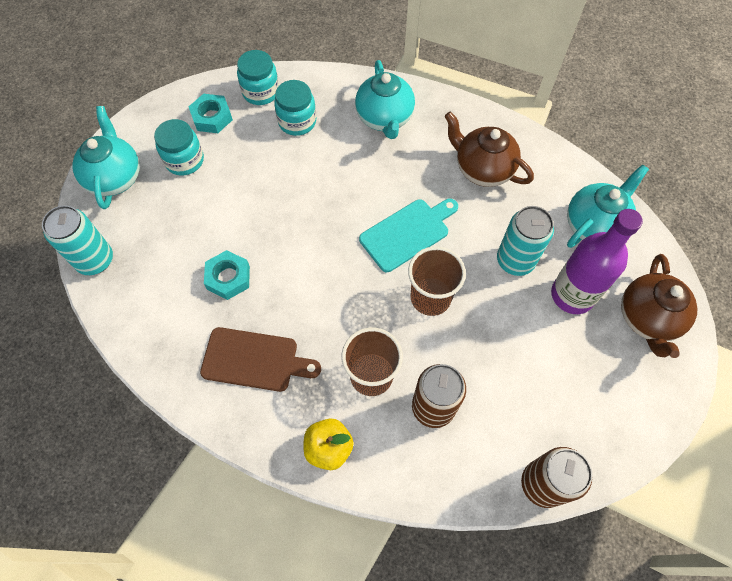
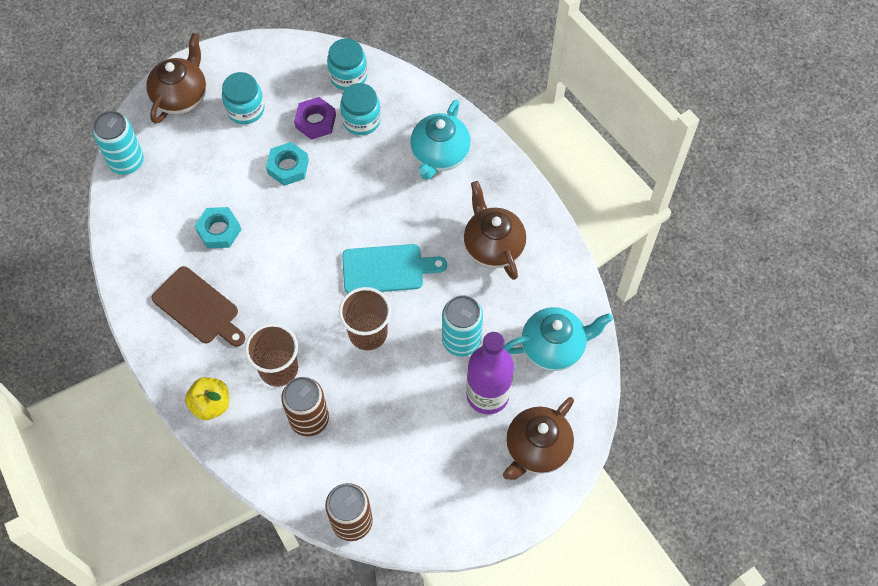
camera: 30 degrees right, 0 degrees up
(115, 177) = (181, 97): turquoise teapot -> brown teapot
(212, 117) = (292, 80): turquoise nut -> turquoise nut (288, 167)
(257, 141) = (315, 121): none -> purple nut

